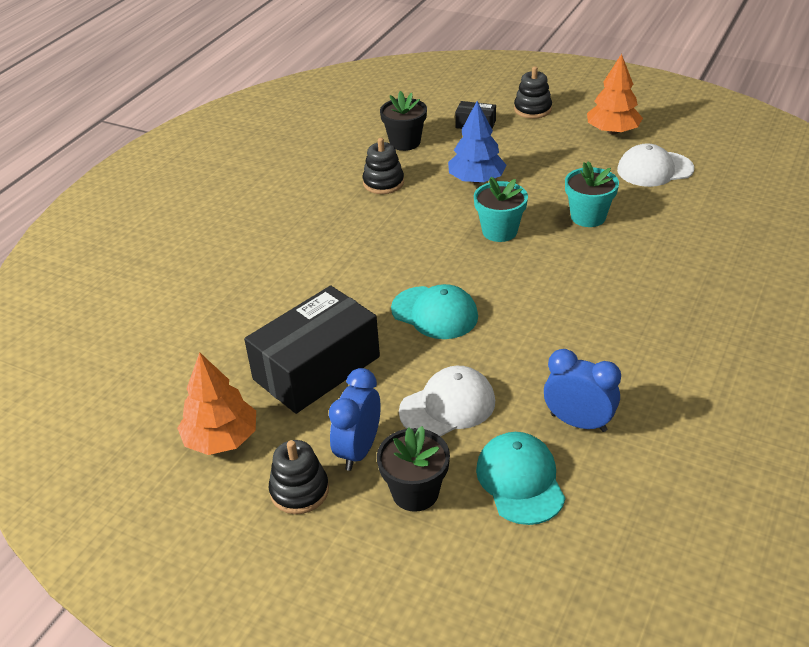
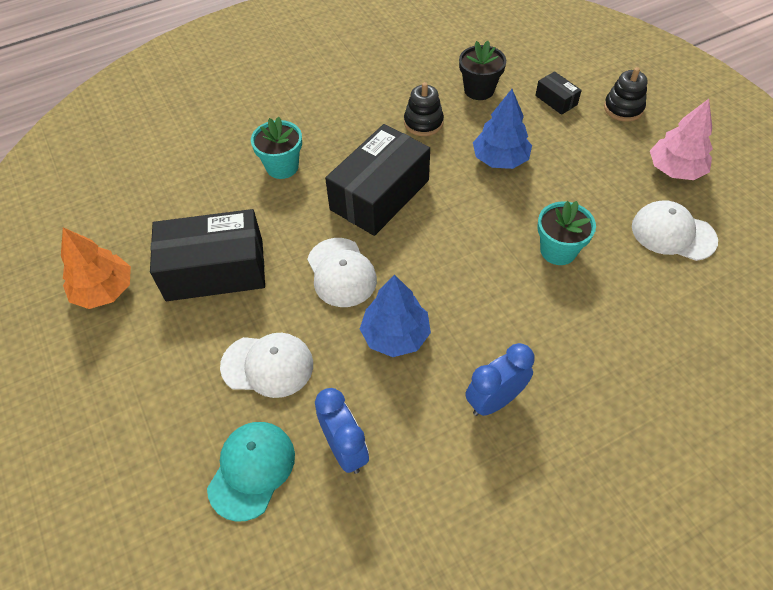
camera: 35 degrees right, 15 degrees up
(299, 491) = (108, 368): black stacking toy -> none
(358, 450) = (174, 361): blue clock -> blue clock (494, 400)
(404, 246) = (380, 195): none -> black box
(415, 492) = (174, 425): black flower pot -> none
(435, 313) = (341, 272): turquoise cap -> white cap
(499, 231) = (468, 222): turquoise flower pot -> turquoise flower pot (282, 167)
(529, 330) = (395, 335): none -> blue tree
(612, 131) = (675, 170): orange tree -> pink tree

